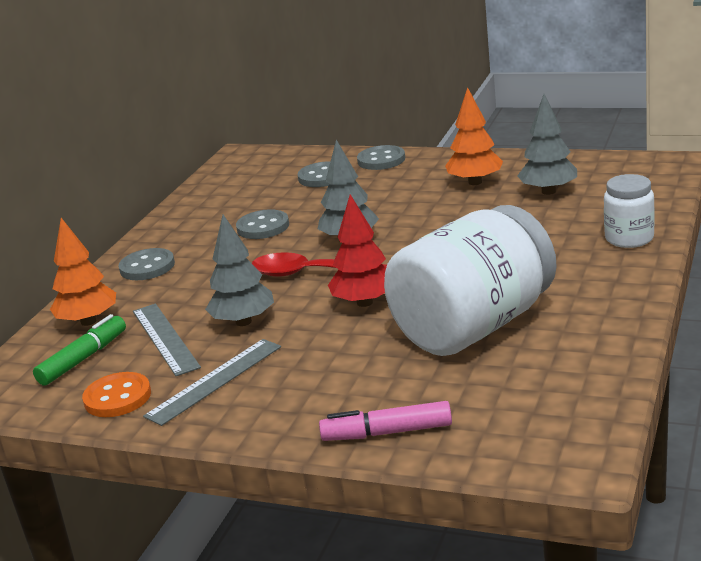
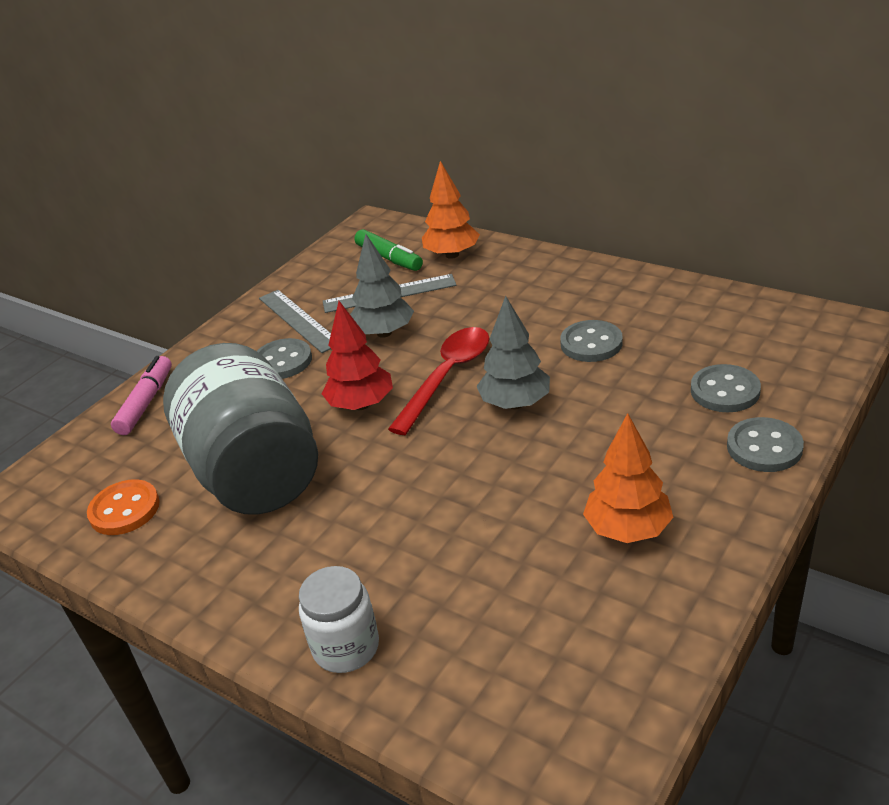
camera: 105 degrees right, 10 degrees up
(117, 397) = (316, 278): orange button -> orange button (124, 510)
(147, 267) = (540, 276): grey button -> grey button (283, 361)
(474, 326) = (254, 471): white jar -> grey jar
(548, 191) = (549, 601): grey tree -> none

